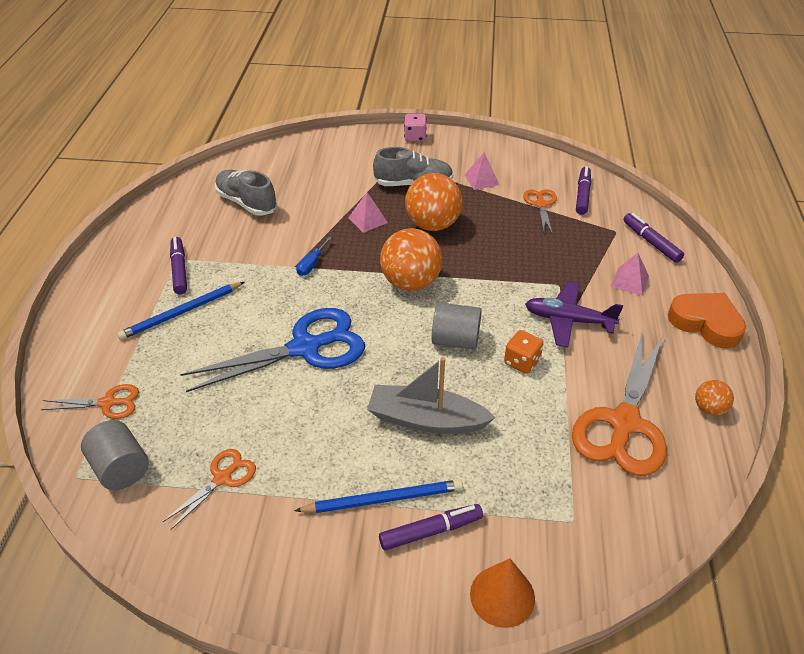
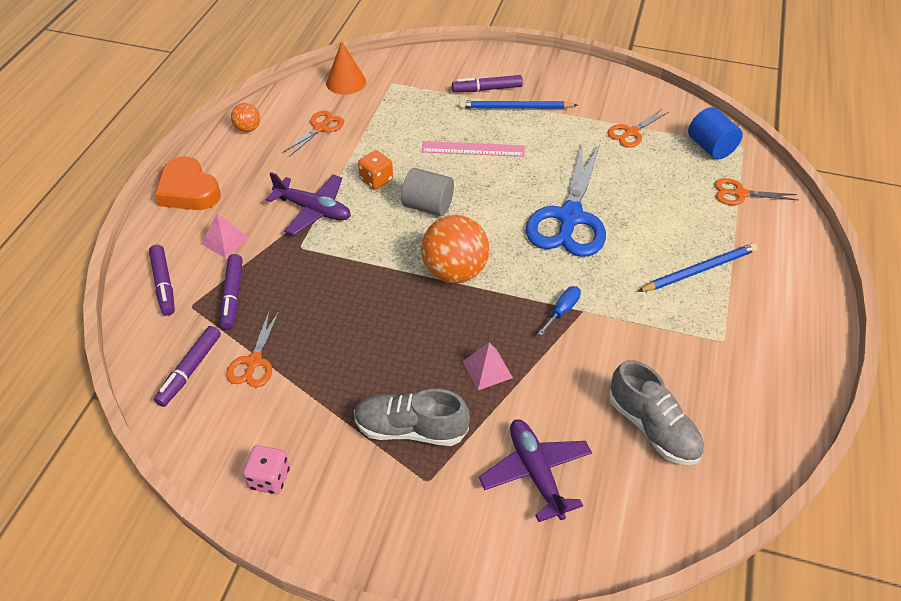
camera: 170 degrees left, 5 degrees up
(120, 468) = (710, 147): grey cylinder -> blue cylinder
(179, 270) = (717, 325): purple marker -> purple marker (232, 296)
(305, 348) = (570, 217): blue scissors -> blue scissors turned 60 degrees counterclockwise
(327, 174) = (536, 473): none -> purple plane
(415, 137) = (377, 548): pink dice -> pink dice (269, 478)
(426, 420) = (473, 149): grey boat -> pink ruler
(433, 225) = (406, 348): orange ball -> none
(481, 179) = (310, 422): pink pyramid -> none
(502, 596) = (452, 59): orange cone -> orange cone (346, 82)
(624, 423) = (320, 128): orange scissors -> orange scissors, size x0.49

